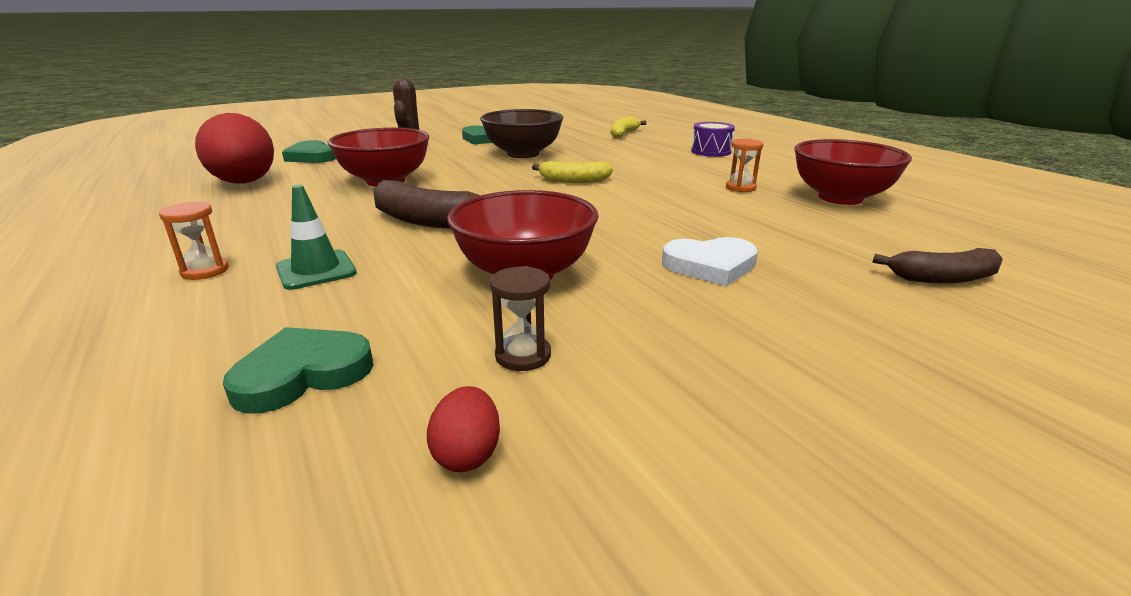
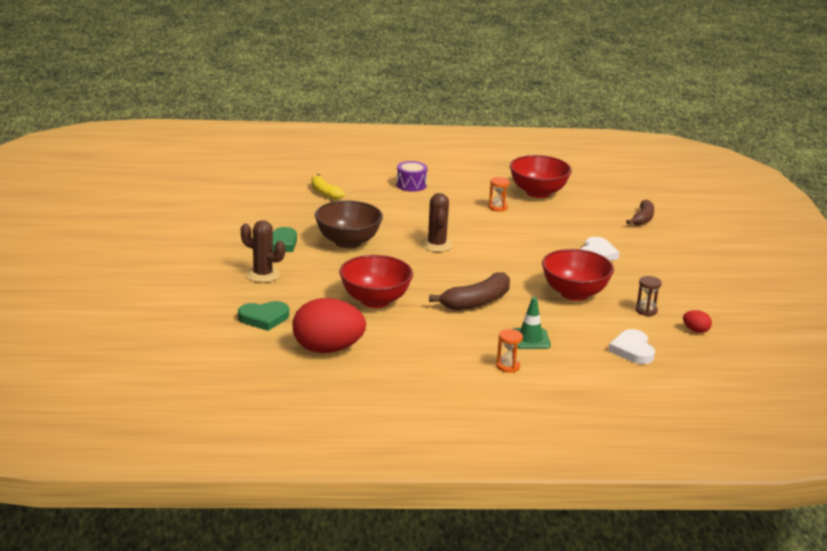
camera: 65 degrees left, 0 degrees up
(302, 374) = (632, 350): green heart -> white heart
(573, 180) = (436, 245): yellow banana -> brown cactus

